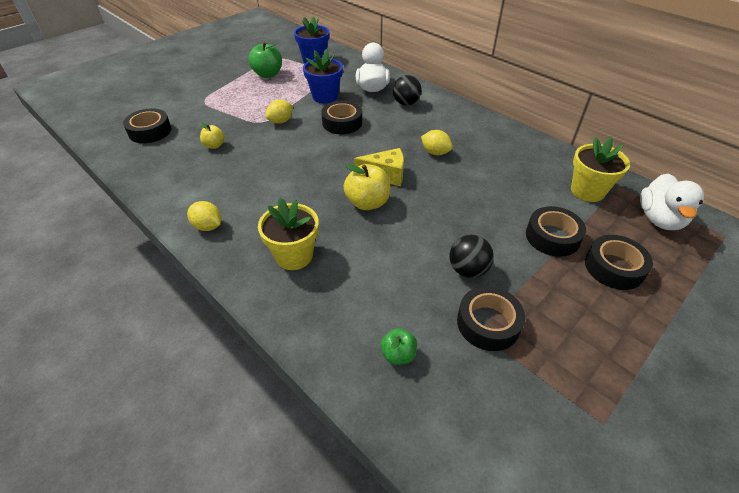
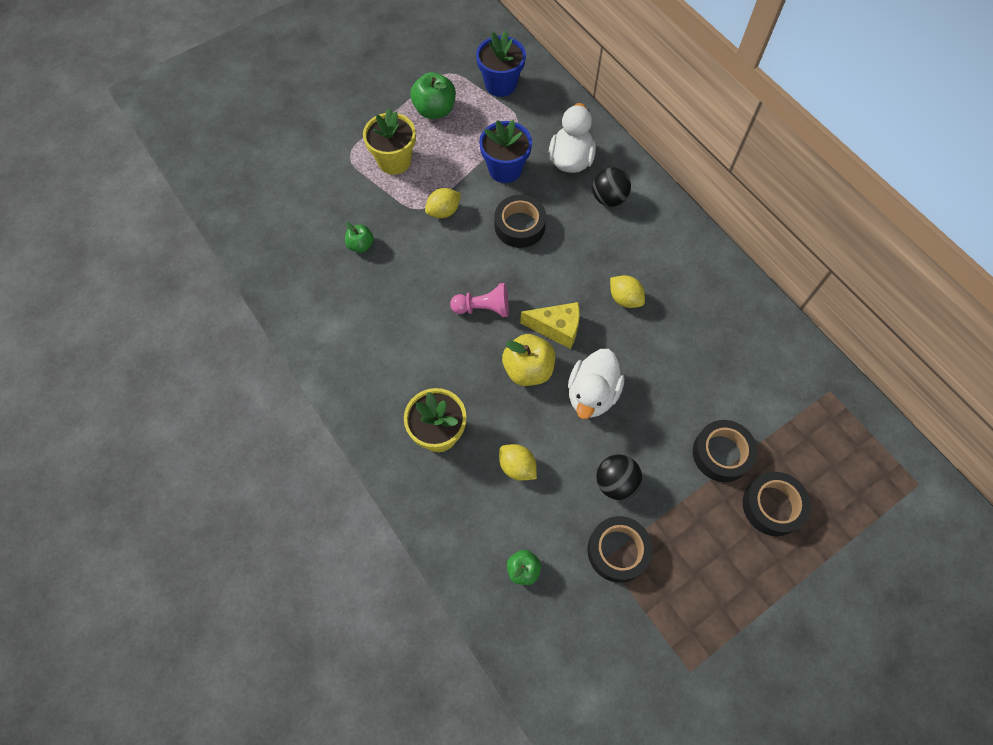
camera: 10 degrees right, 20 degrees up
(150, 131) = (284, 207): black tape -> none
(208, 226) = (351, 377): yellow lemon -> yellow lemon (517, 467)
(214, 145) = (361, 245): yellow apple -> green apple
(321, 170) = (483, 308): none -> pink pawn
(587, 191) = (788, 392): yellow flower pot -> yellow flower pot (394, 161)
(659, 219) = (854, 448): white duck -> white duck (592, 394)

